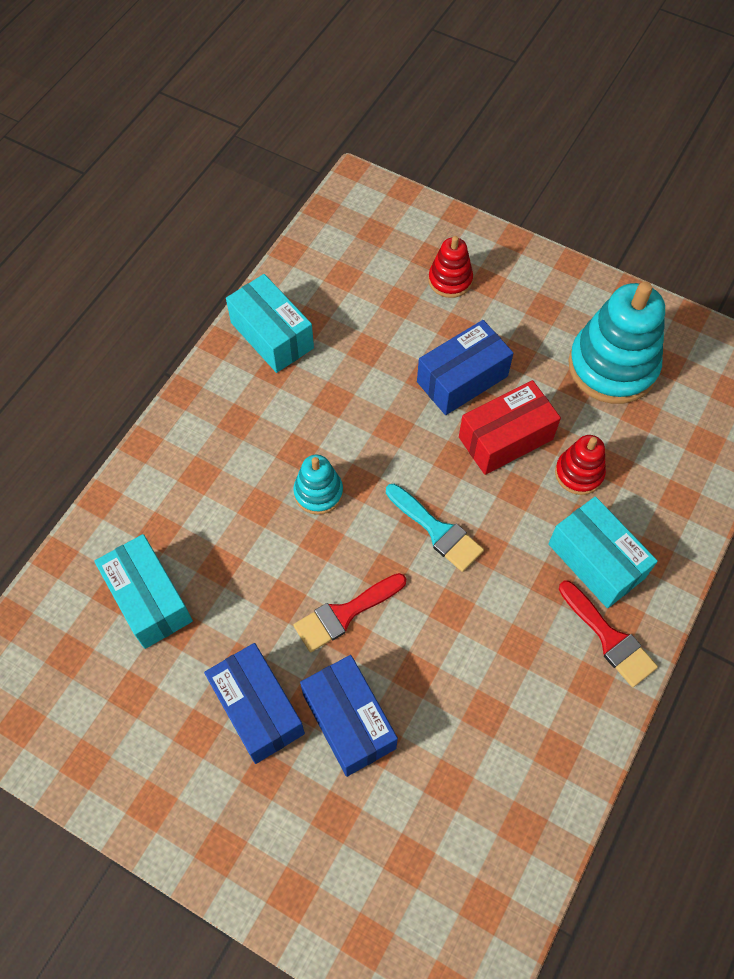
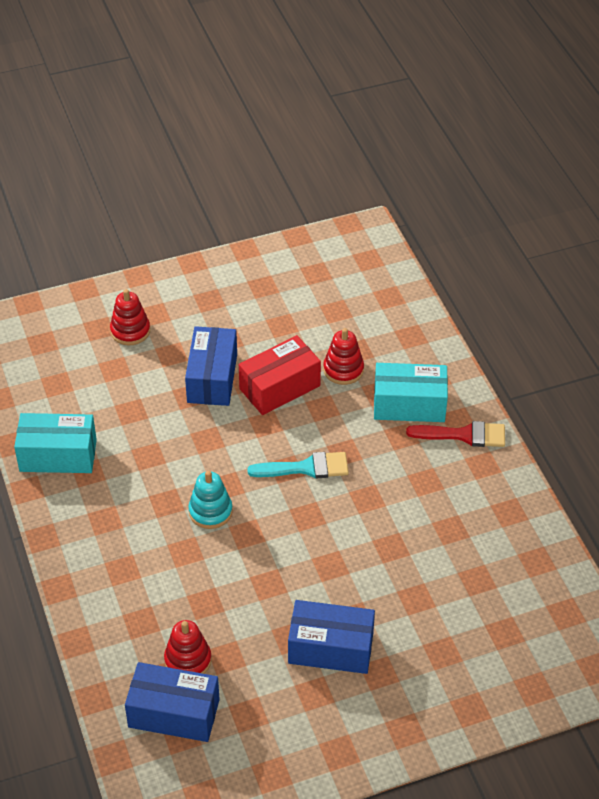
camera: 50 degrees left, 15 degrees down
(149, 599) = (188, 660): turquoise box -> red stacking toy
(345, 614) = (312, 556): red brush -> none
(349, 721) = (387, 603): blue box -> blue box (174, 713)
(505, 438) = (280, 387): red box -> red box turned 45 degrees clockwise
(612, 366) = (289, 299): turquoise stacking toy -> none

